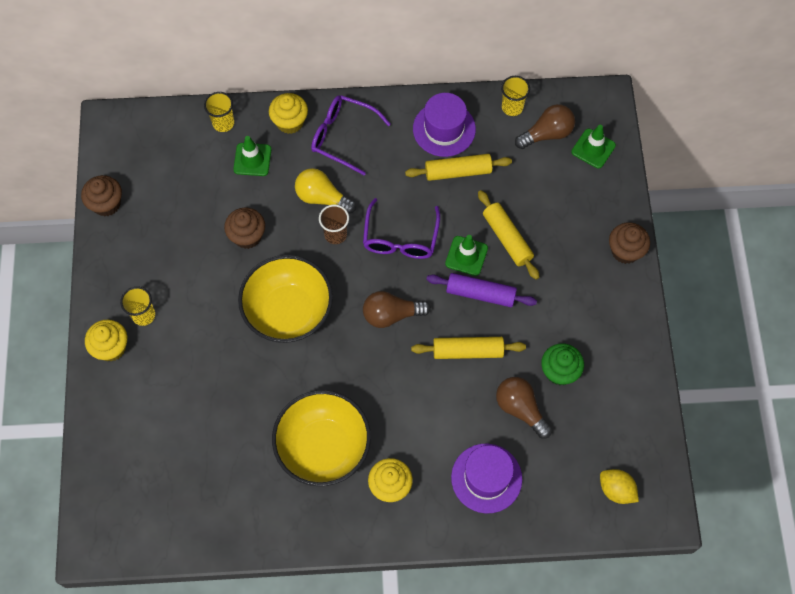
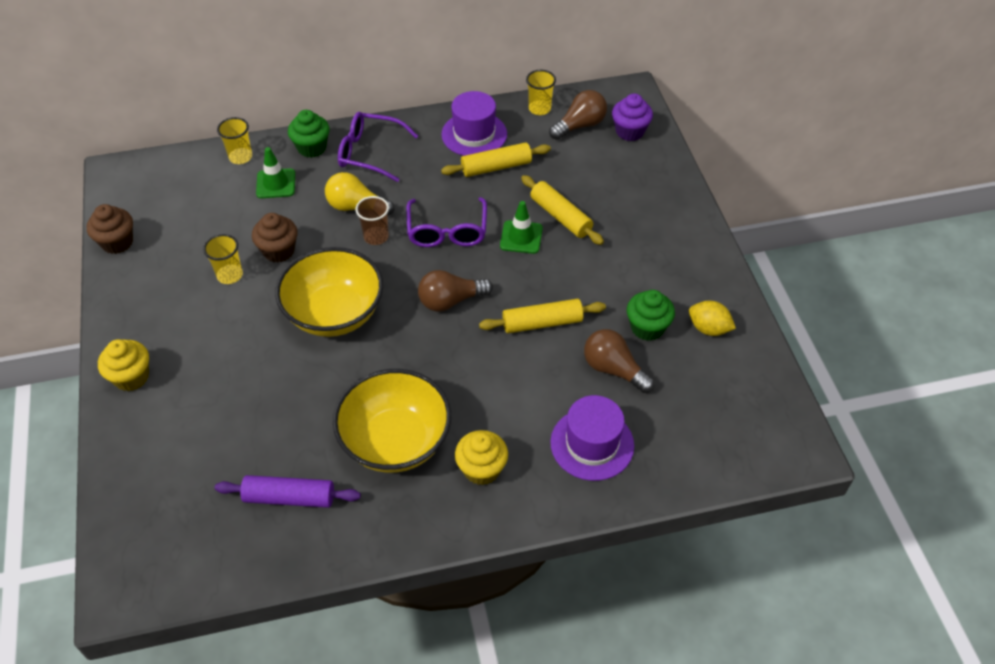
camera: 10 degrees left, 15 degrees down
(143, 315) = (167, 340): yellow cup -> yellow cup (230, 275)
(290, 122) = (312, 148): yellow cupcake -> green cupcake
(480, 294) = (544, 269): purple rolling pin -> purple rolling pin (289, 498)
(593, 148) = (629, 131): green traffic cone -> purple cupcake
(616, 490) = (742, 433): yellow lemon -> yellow lemon (708, 328)
(625, 251) = (686, 211): brown cupcake -> none

